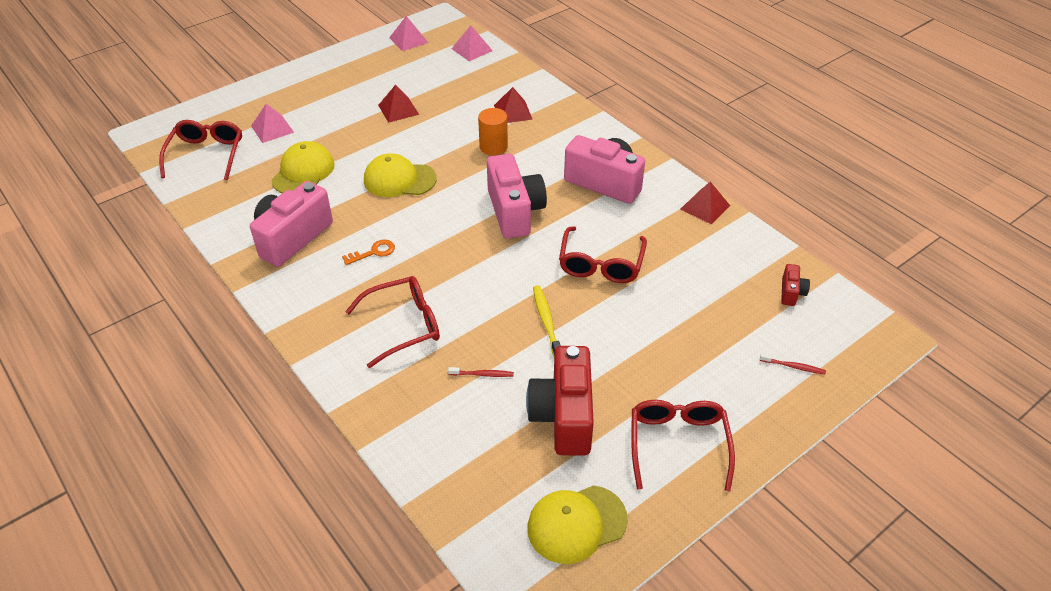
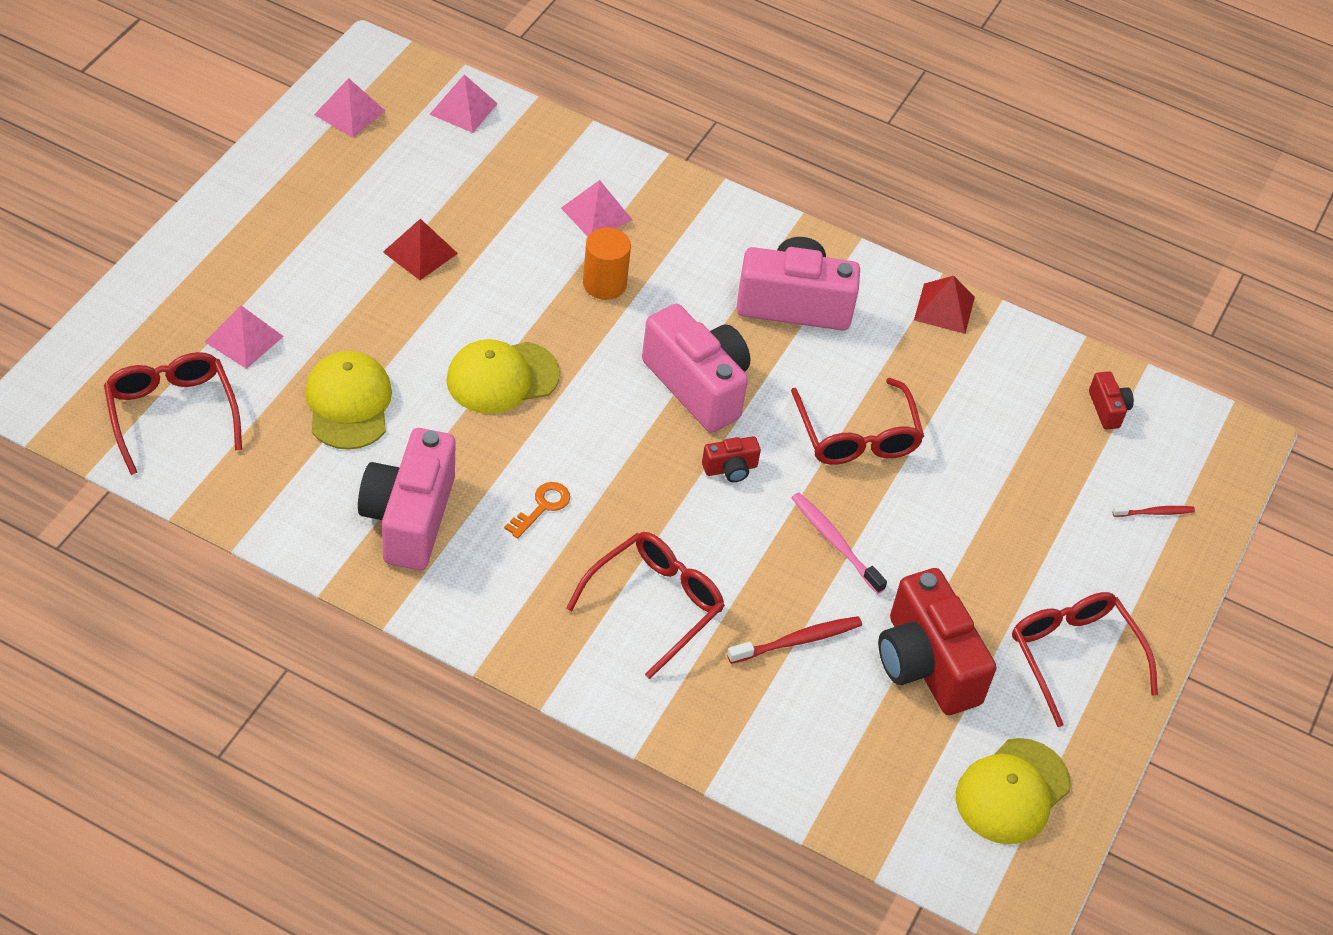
camera: 30 degrees left, 5 degrees up
(482, 374) = (797, 641): red toothbrush -> red toothbrush, size x1.60
(505, 261) = (730, 469): none -> red camera
(513, 112) = (596, 214): red pyramid -> pink pyramid
(547, 322) = (835, 542): yellow toothbrush -> pink toothbrush

